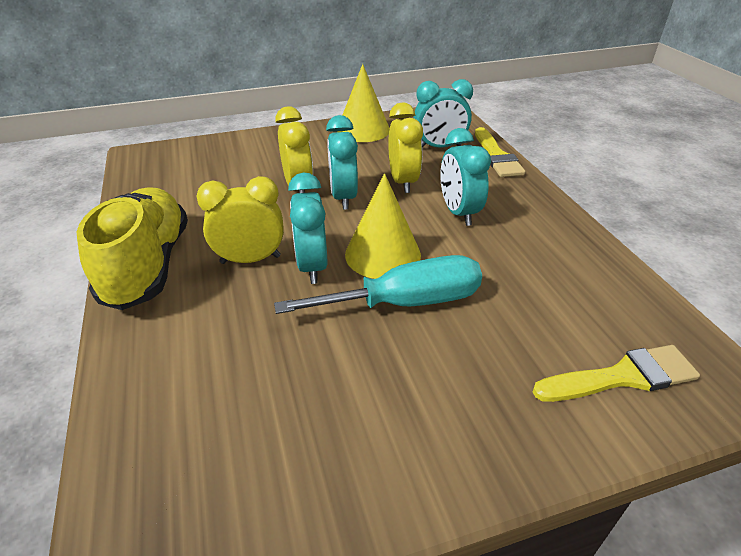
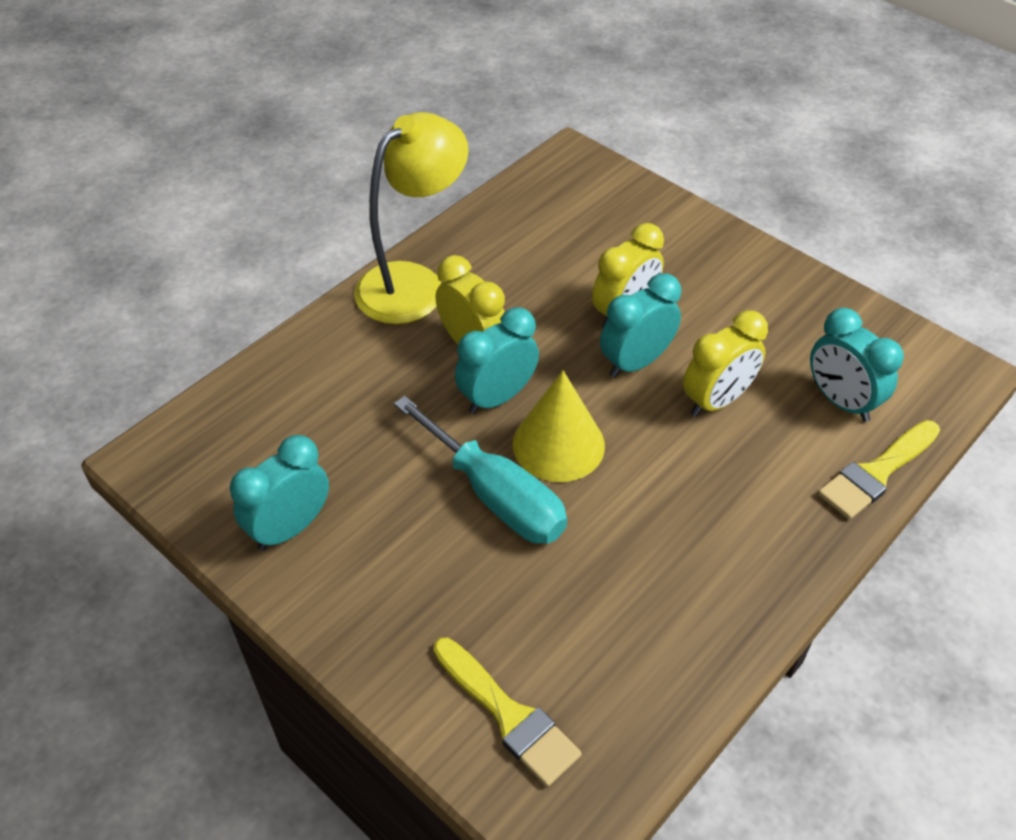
camera: 60 degrees right, 10 degrees up
(148, 265) = (413, 283): yellow shoe -> yellow lamp
(363, 130) = (811, 304): yellow cone -> none
(458, 213) = (694, 481): turquoise clock -> turquoise clock (290, 528)

